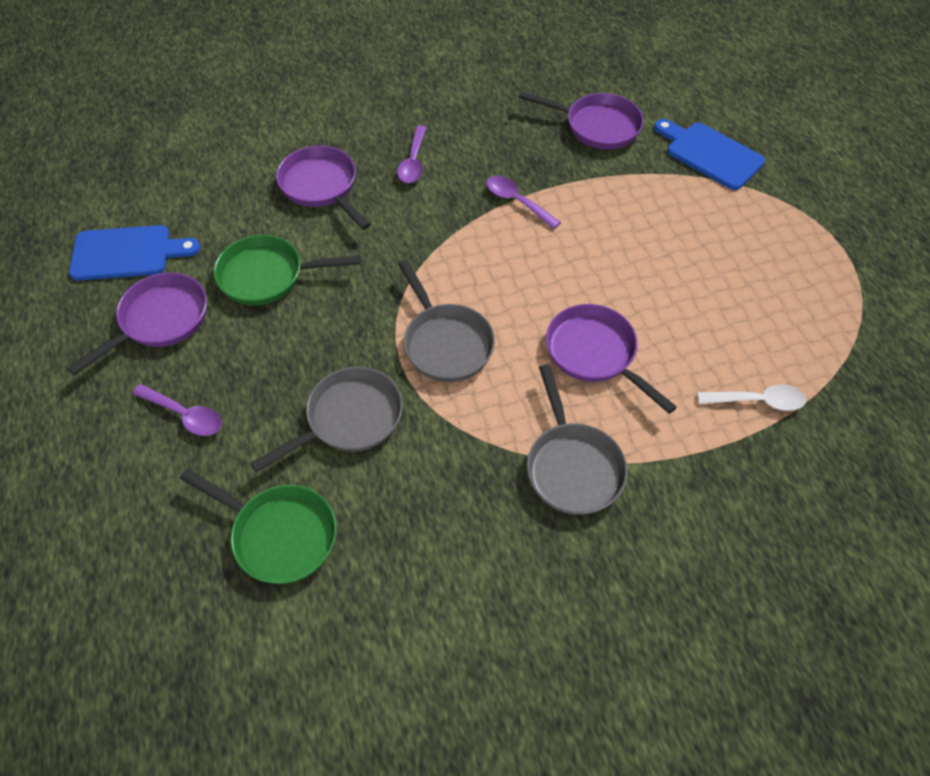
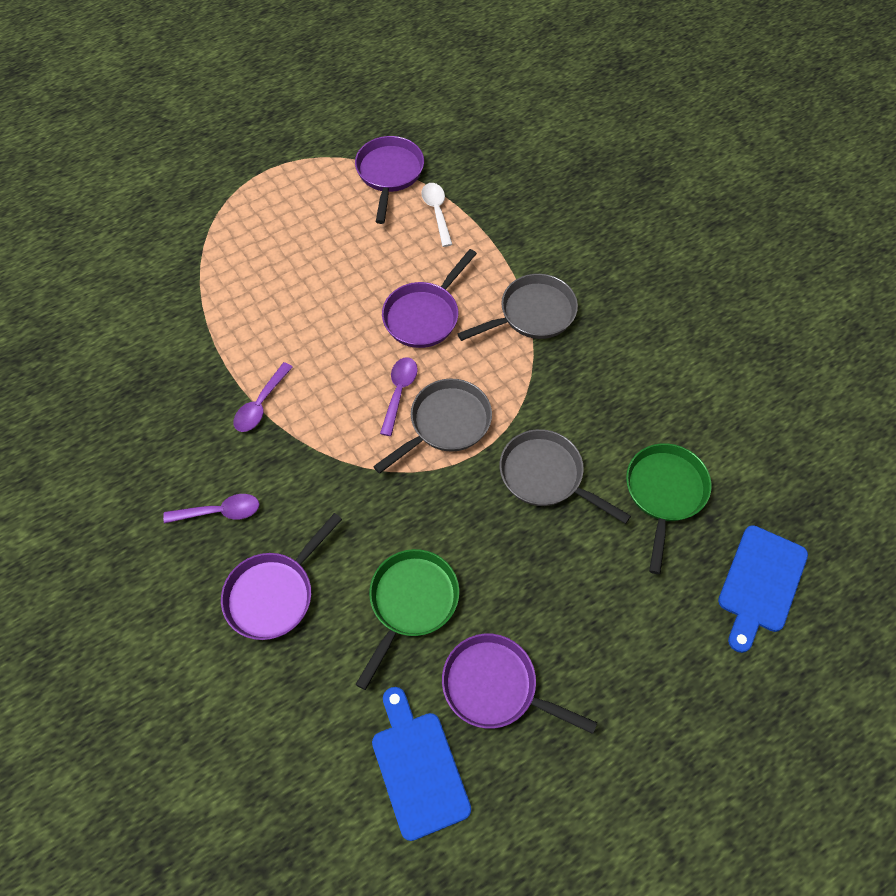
camera: 105 degrees left, 5 degrees up
(185, 415) = (589, 612): purple spoon -> purple spoon (399, 392)
(267, 276) = (411, 602): green pan -> green pan turned 135 degrees counterclockwise
(597, 126) = (139, 355): purple pan -> purple pan (389, 174)
(710, 154) = (168, 262): blue cutting board -> blue cutting board (760, 583)

